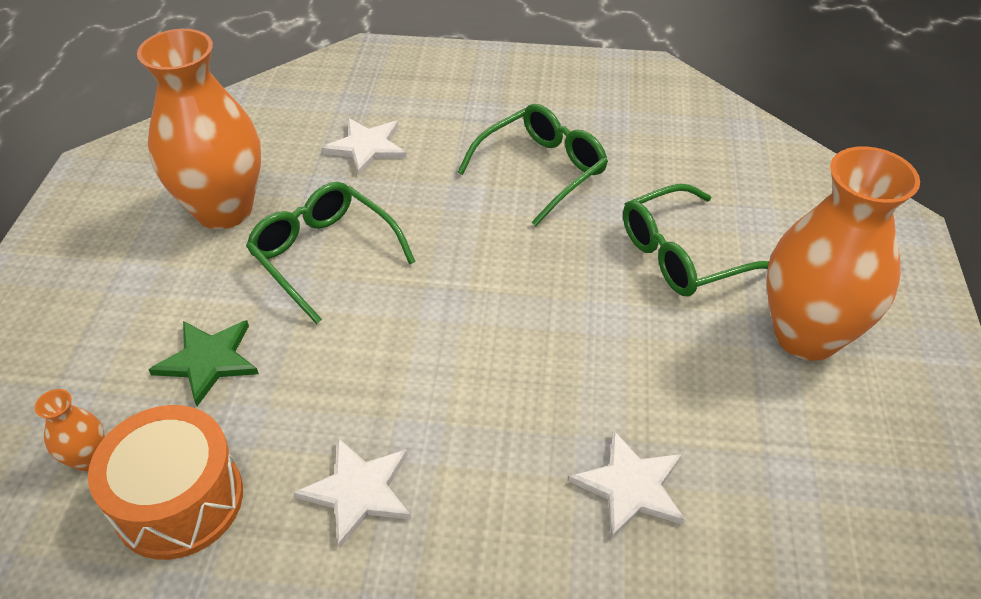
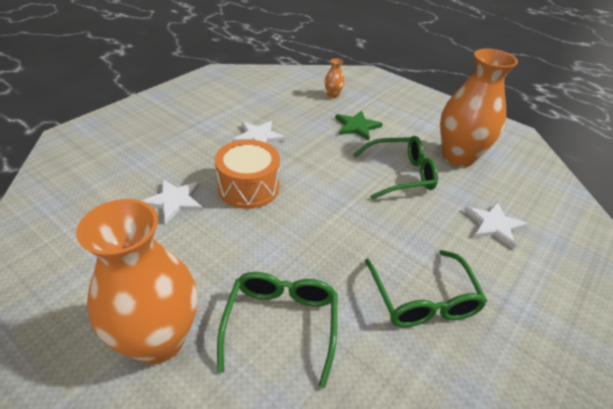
camera: 120 degrees right, 5 degrees down
(179, 500) = (297, 105): orange drum -> orange drum (248, 187)

